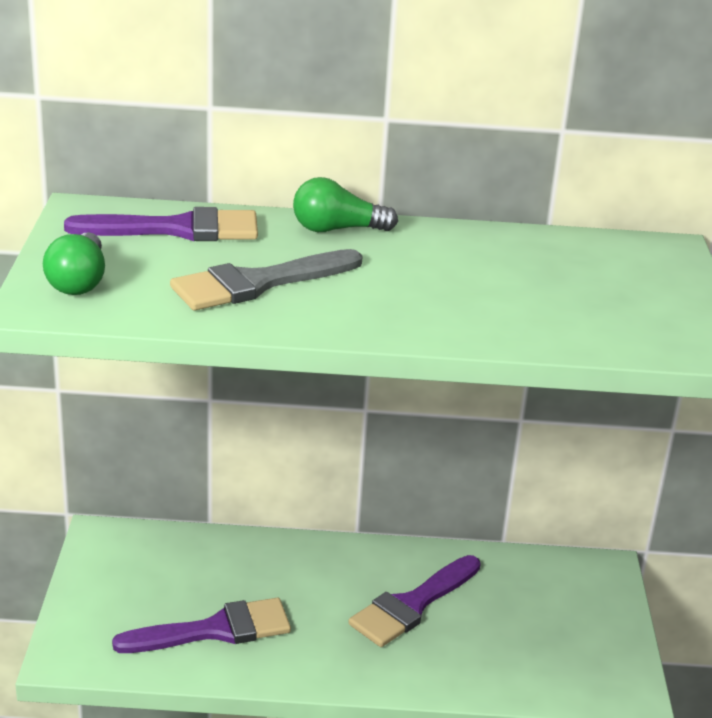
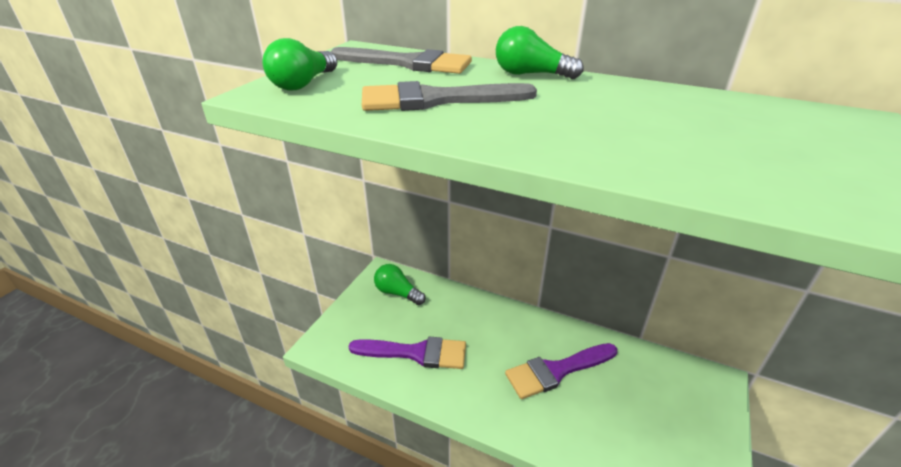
camera: 25 degrees right, 5 degrees up
(142, 559) = (397, 293): none -> green light bulb
(177, 229) = (408, 63): purple brush -> grey brush

